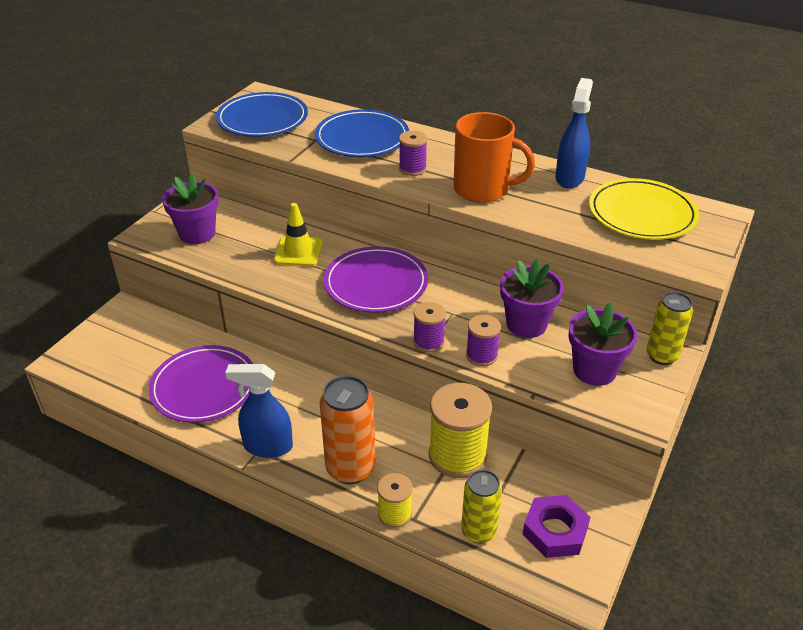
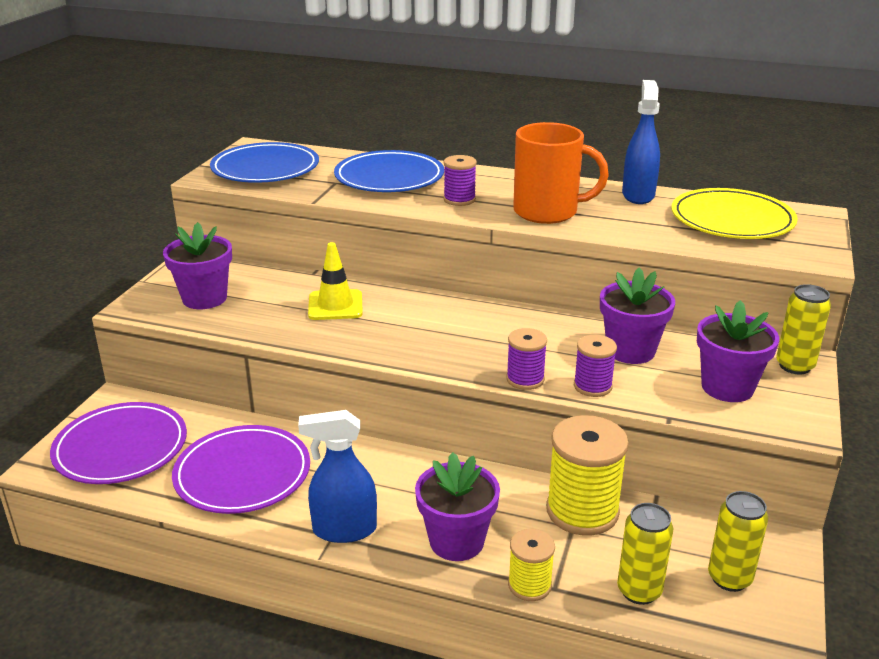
camera: 10 degrees left, 10 degrees down
(350, 468) = (456, 541): orange can -> purple flower pot
(376, 283) = (440, 328): purple plate -> purple plate (121, 448)
(555, 531) = (729, 578): purple nut -> yellow can

